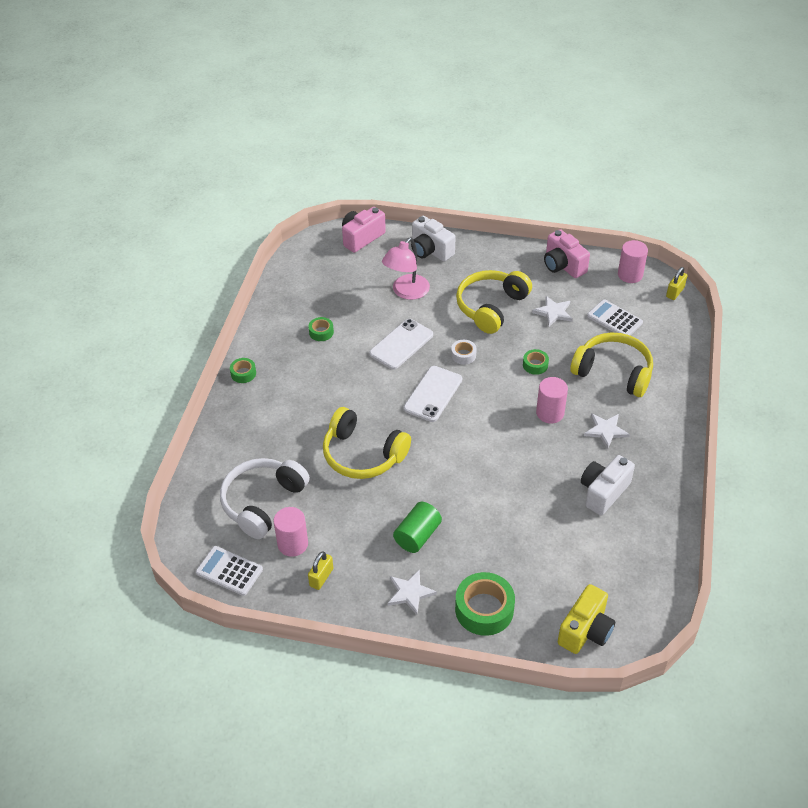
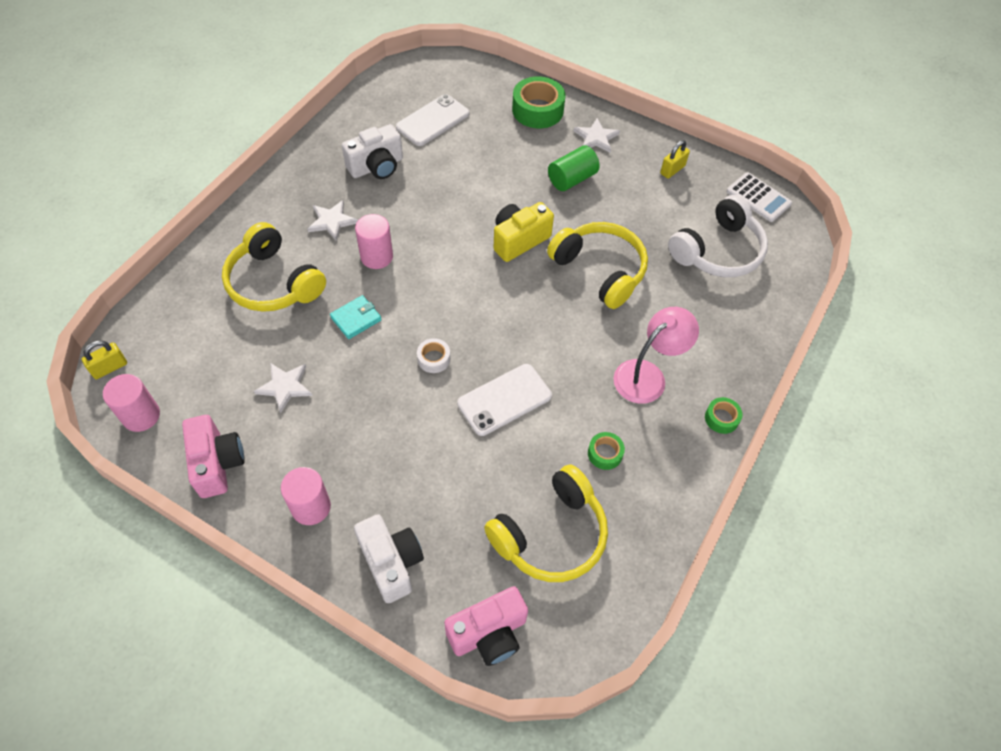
camera: 165 degrees left, 10 degrees up
(293, 544) = (693, 204): pink cylinder -> pink cylinder (311, 507)
(406, 292) = (463, 488): pink lamp -> pink lamp (647, 375)
(433, 394) = (494, 318): white phone -> white phone (433, 120)
(491, 307) = (360, 422): yellow headphones -> yellow headphones (551, 535)
(535, 365) = (356, 319): green tape -> turquoise wallet
(585, 630) = (463, 76): yellow camera -> yellow camera (519, 240)
(614, 319) = (217, 351): white calculator -> none

